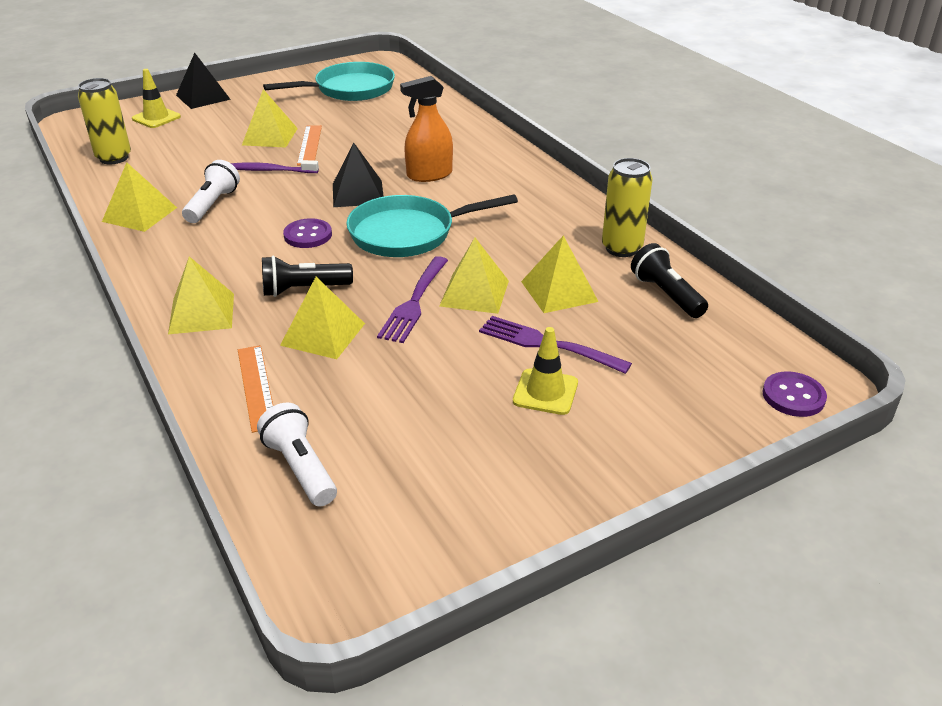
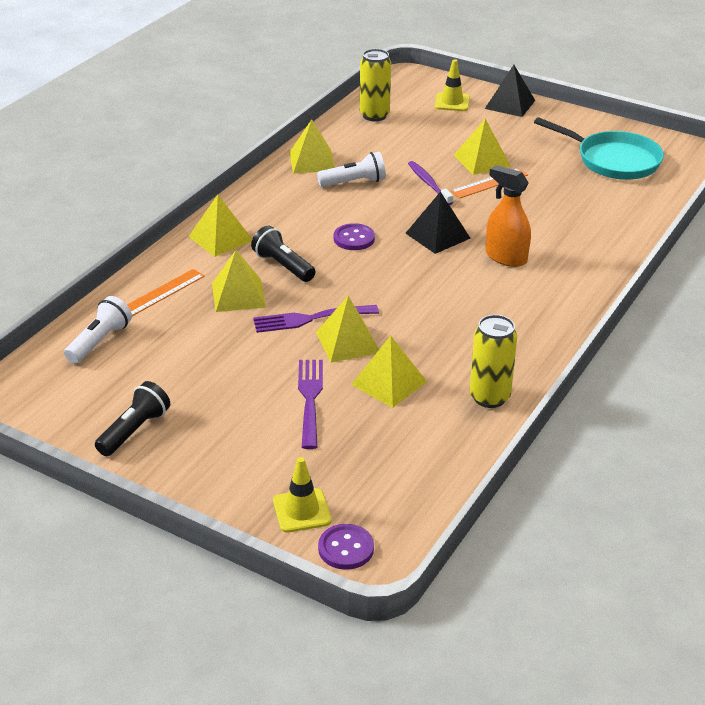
camera: 60 degrees right, 0 degrees up
(408, 233) = (402, 281): turquoise pan -> none
(545, 392) = (250, 416): yellow traffic cone -> yellow traffic cone (302, 511)
(666, 295) = (437, 442): black flashlight -> black flashlight (134, 430)

